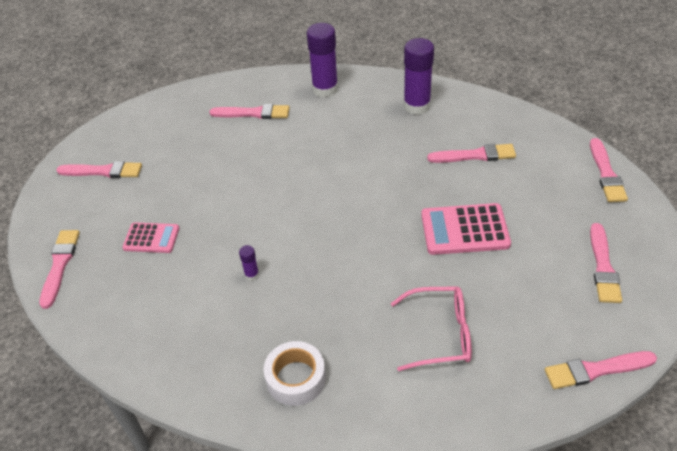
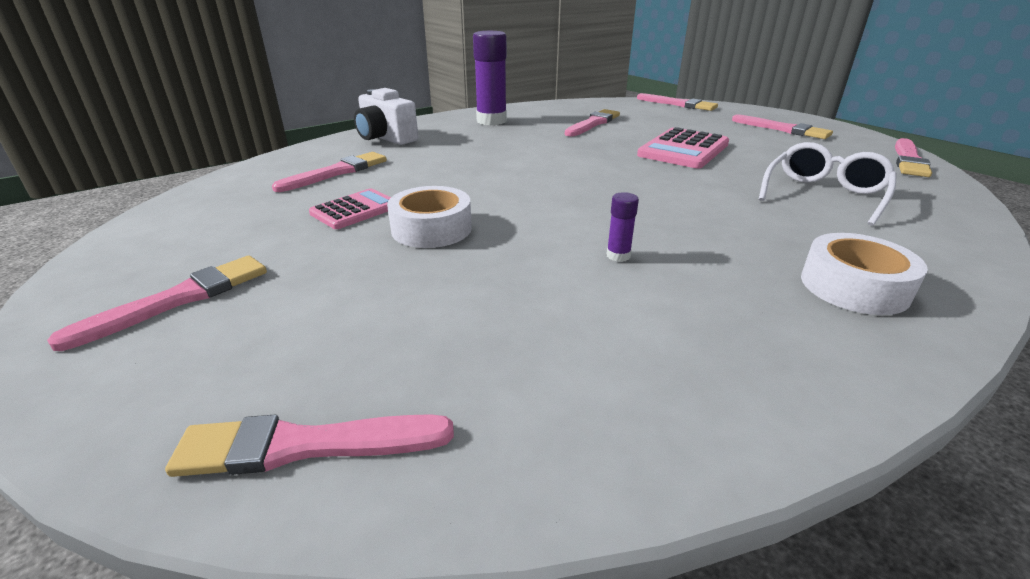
camera: 55 degrees left, 15 degrees down
(60, 265) = (305, 445): pink brush -> pink brush turned 45 degrees counterclockwise
(151, 238) = (422, 307): pink calculator -> pink calculator (355, 210)
(220, 194) = (431, 229): none -> white tape
(325, 89) = (386, 138): purple glue stick -> white camera
(441, 334) = (824, 194): pink glasses -> white glasses

